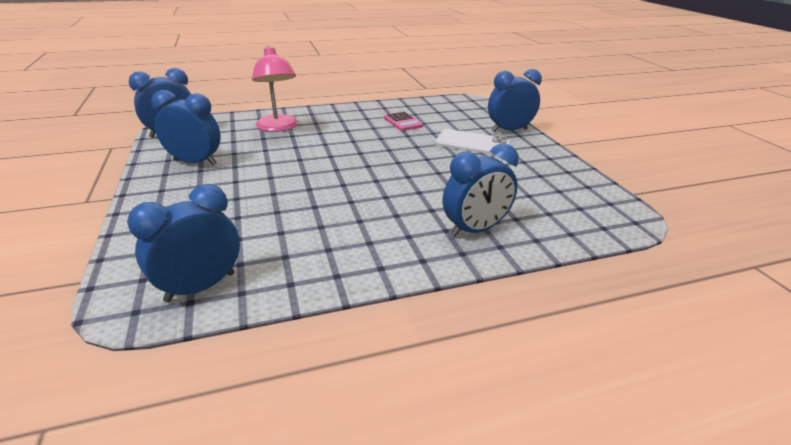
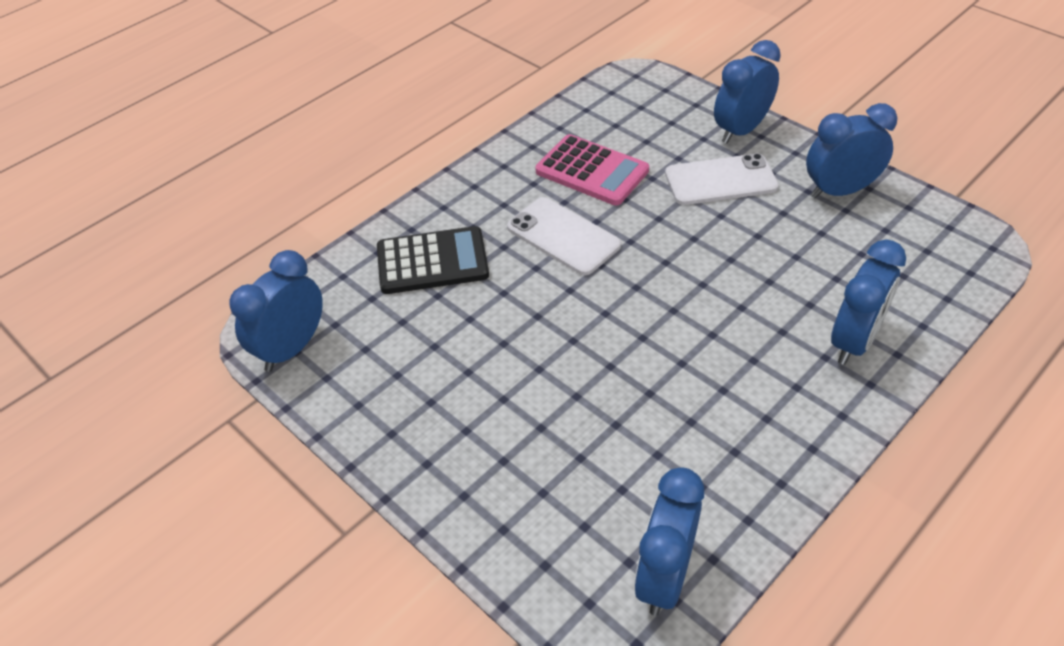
camera: 25 degrees left, 15 degrees up
(195, 162) = (404, 390): blue clock -> blue clock (840, 191)
(278, 127) = (432, 261): pink lamp -> black calculator
(355, 138) = (563, 236): none -> white phone
(403, 122) = (592, 171): pink calculator -> pink calculator, size x1.58

